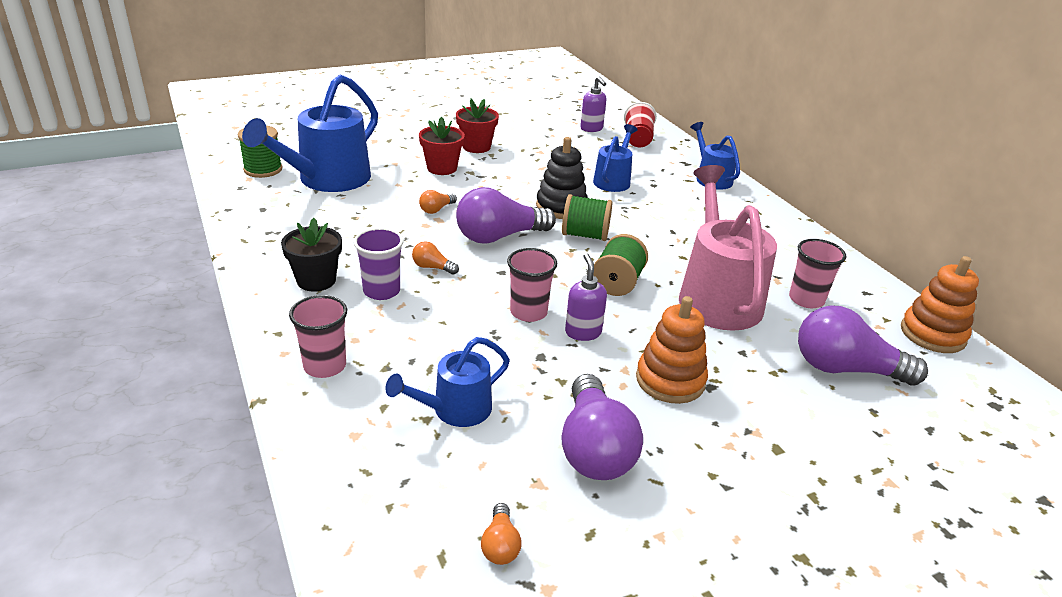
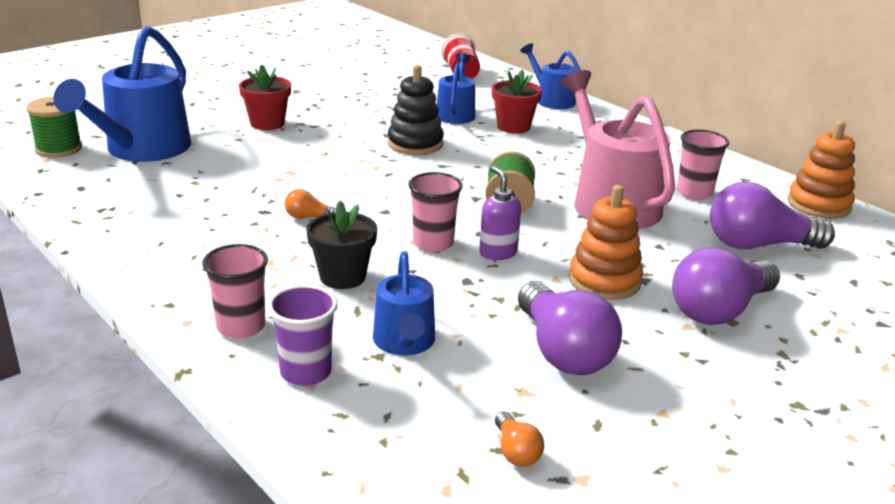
camera: 15 degrees left, 5 degrees down
(316, 280) = (185, 248): black flower pot -> black flower pot (342, 277)
(381, 291) = (265, 247): purple cup -> purple cup (306, 372)
(436, 209) = (283, 163): orange light bulb -> none
(455, 410) = (404, 343): blue watering can -> blue watering can turned 45 degrees counterclockwise
(476, 147) = (294, 99): red flower pot -> red flower pot (513, 127)
(499, 236) = (365, 179): purple light bulb -> purple light bulb (719, 310)
(585, 235) = (453, 166): green spool -> none
(591, 129) = (408, 69): purple soap dispenser -> none

